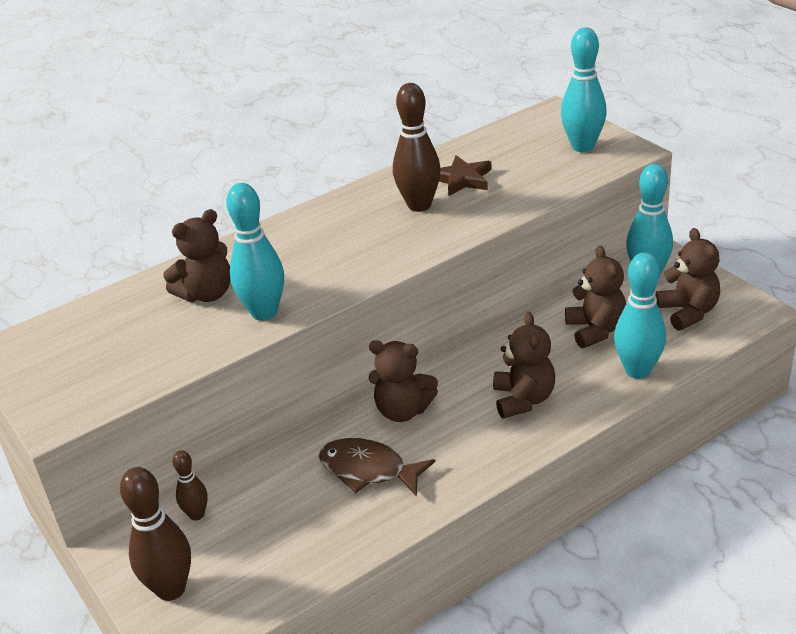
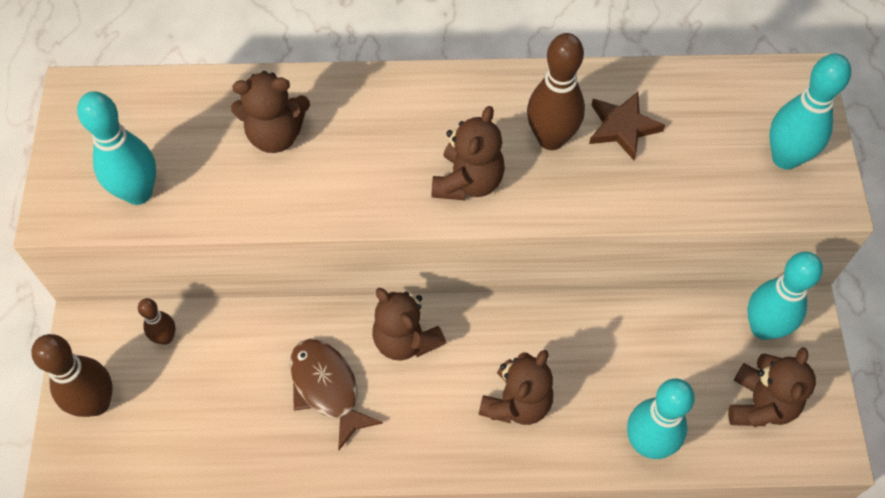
camera: 30 degrees right, 25 degrees up
(264, 312) = (304, 195): turquoise bowling pin -> turquoise bowling pin (138, 193)
(595, 330) = (652, 364): brown teddy bear -> brown teddy bear (468, 181)

